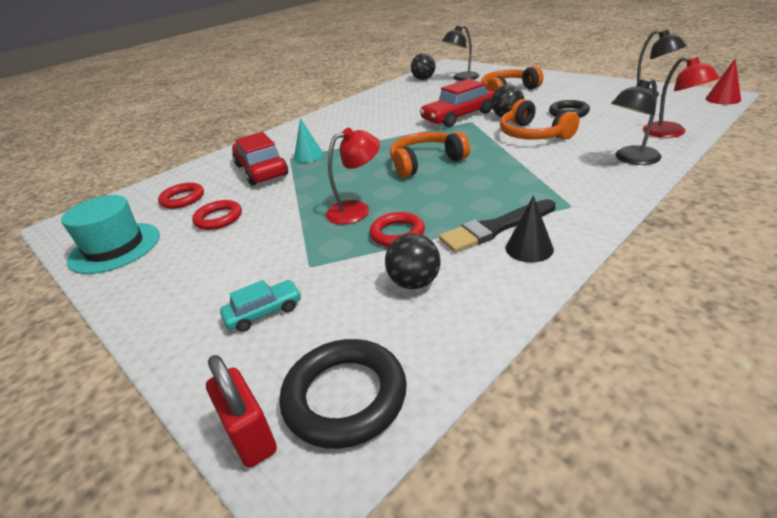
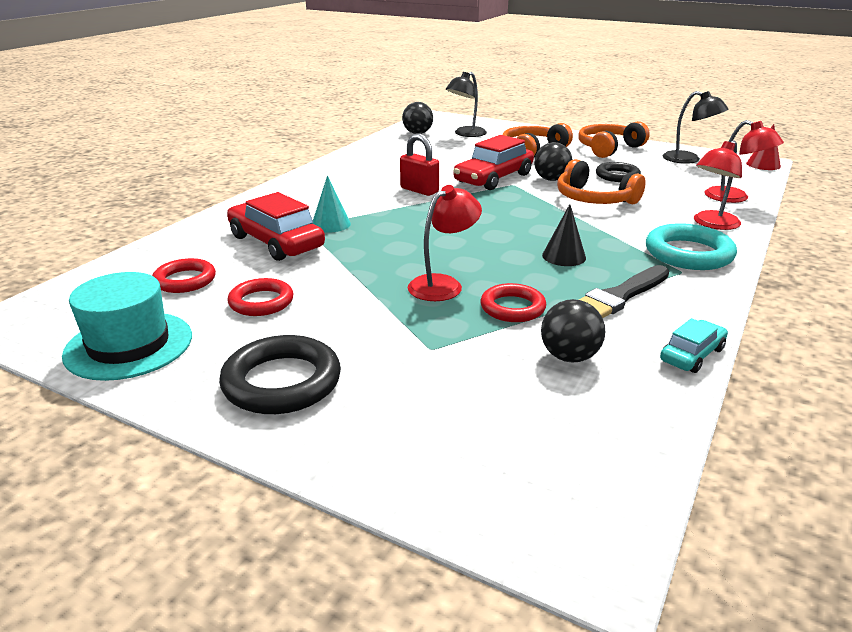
camera: 20 degrees left, 5 degrees down
(250, 436) = (496, 525): red padlock -> red padlock (419, 190)
(264, 312) = (412, 402): turquoise car -> turquoise car (692, 355)
(345, 397) = (574, 474): black ring -> black ring (282, 382)
(426, 162) = (490, 230): orange headphones -> orange headphones (608, 148)
(529, 248) = (667, 315): black cone -> black cone (564, 256)
(589, 188) = (688, 253): none -> turquoise ring
(631, 159) = (712, 224): black lamp -> red lamp

